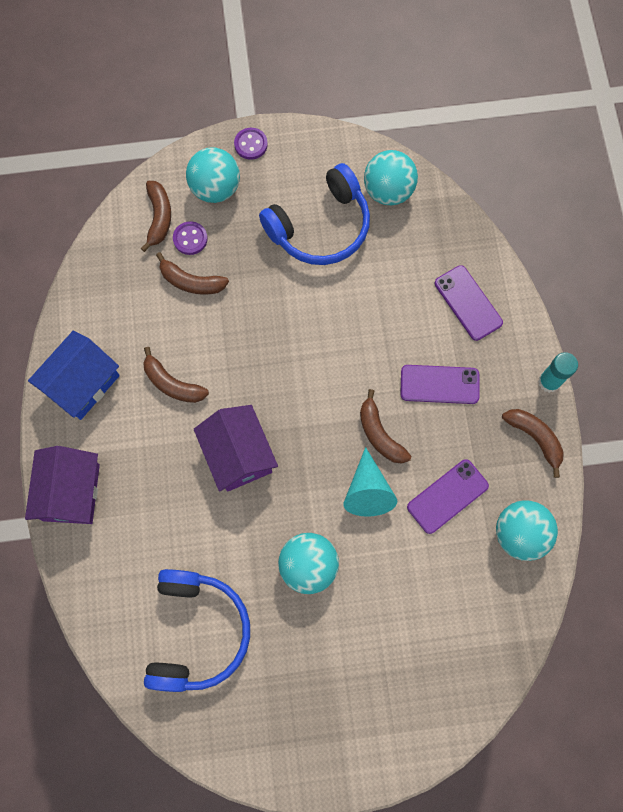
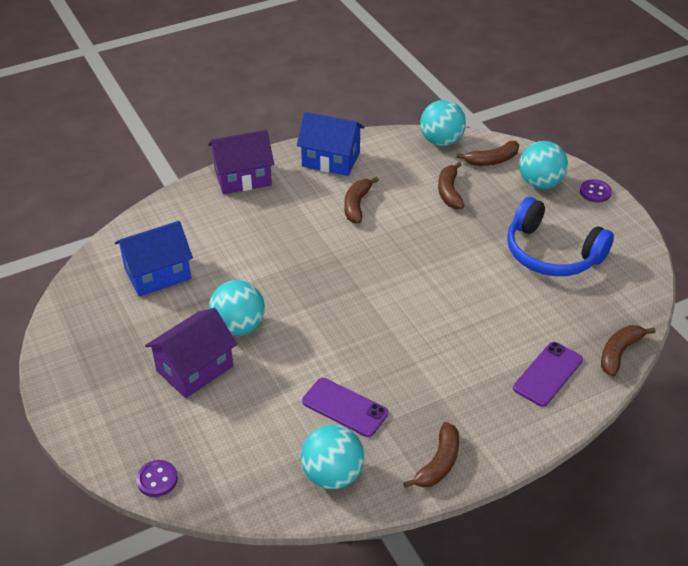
camera: 70 degrees right, 30 degrees down
(190, 239) = (486, 181): purple button -> purple button (157, 479)
(197, 631) = (158, 274): blue headphones -> blue house
(238, 455) = (316, 258): purple house -> purple house (195, 368)
(368, 491) = (323, 348): turquoise cone -> none
(379, 434) = (380, 343): brown banana -> brown banana (619, 353)
(388, 191) = (619, 288): turquoise ball -> turquoise ball (441, 141)
(439, 384) = (452, 373): purple phone -> none
(549, 381) = (505, 461): turquoise glue stick -> none

